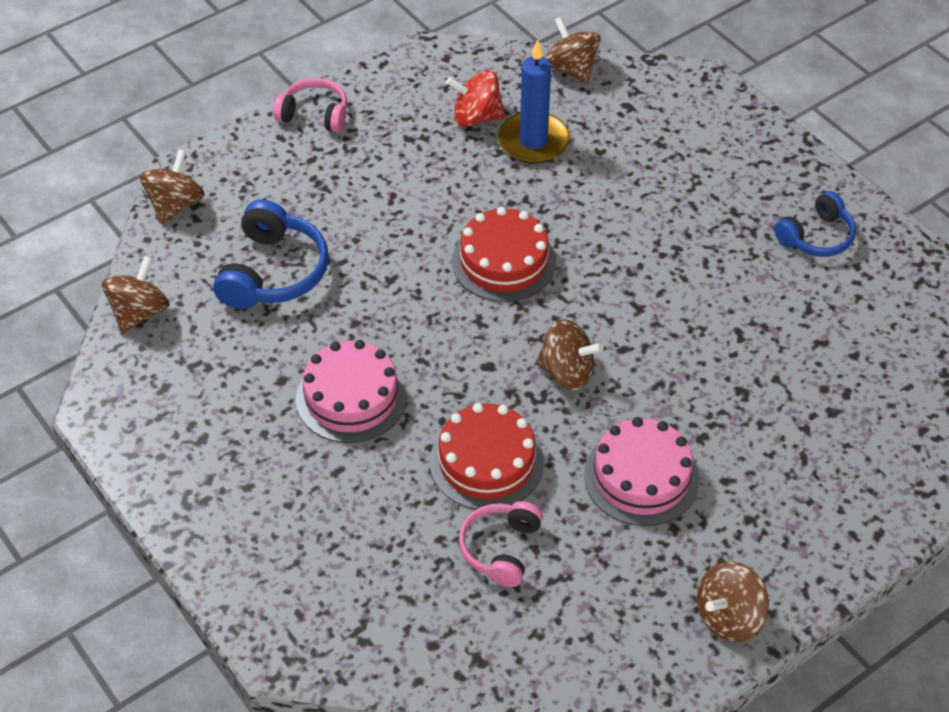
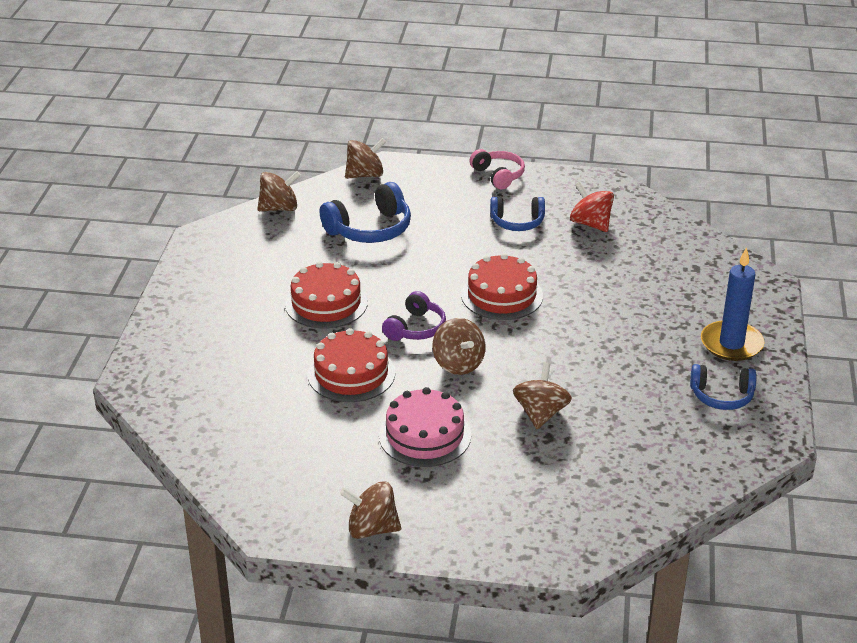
camera: 45 degrees right, 15 degrees down
(351, 397) = (326, 303): pink cake -> red cake
(407, 162) = (517, 222): none -> blue headphones
(476, 361) = (416, 328): none -> purple headphones
(500, 549) = (299, 414): pink headphones -> none
(533, 141) = (608, 252): blue candle -> blue candle (731, 344)
(571, 69) = (687, 232): brown spinning top -> brown spinning top (540, 414)

